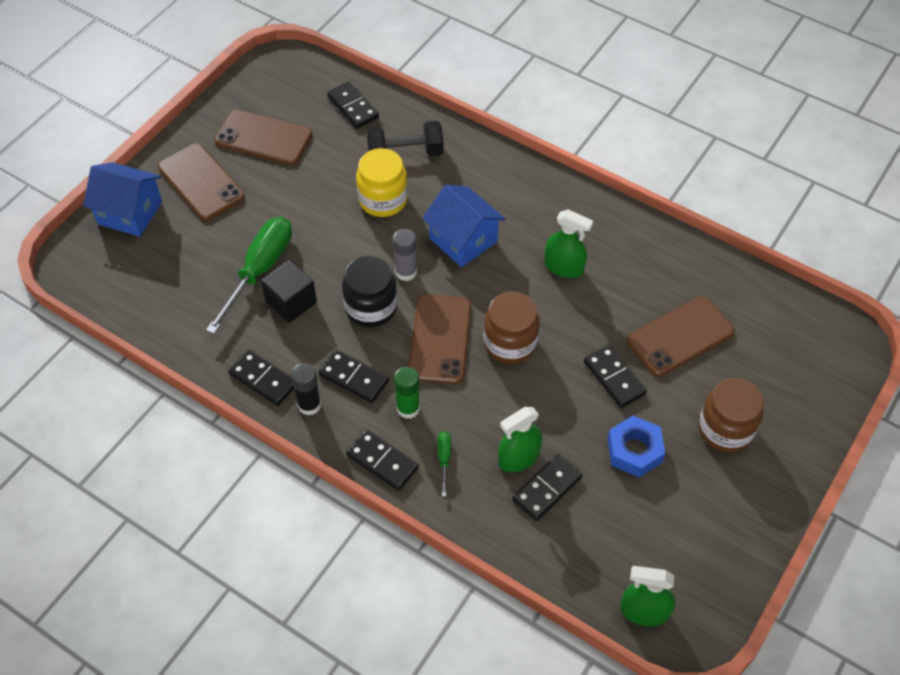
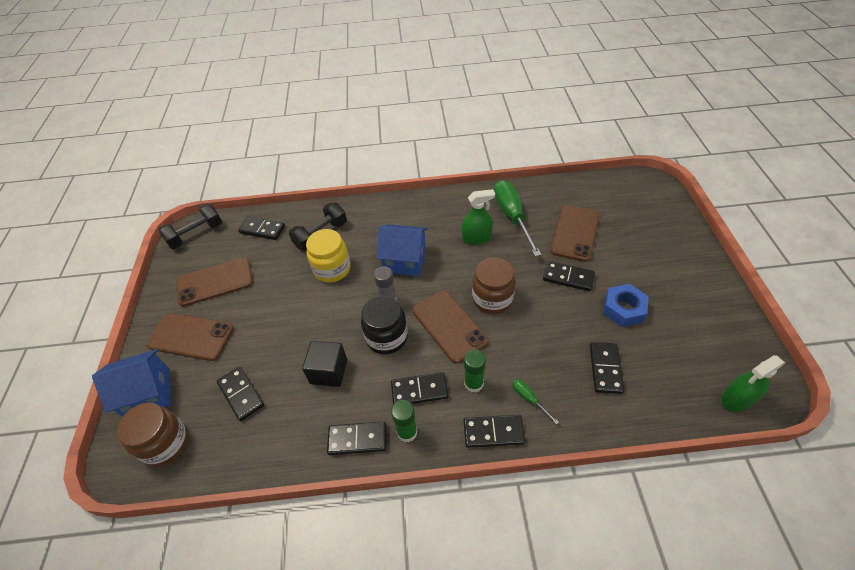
camera: 35 degrees left, 5 degrees down
(202, 269) = (241, 394): none -> black domino
(259, 270) = (286, 366): green screwdriver -> green screwdriver (512, 216)
(285, 70) = (196, 234): none -> black dumbbell
(309, 405) = (407, 432): black glue stick -> green glue stick
(519, 457) = (569, 362): green spray bottle -> none
(725, 429) = (651, 264): brown jar -> brown jar (166, 444)

